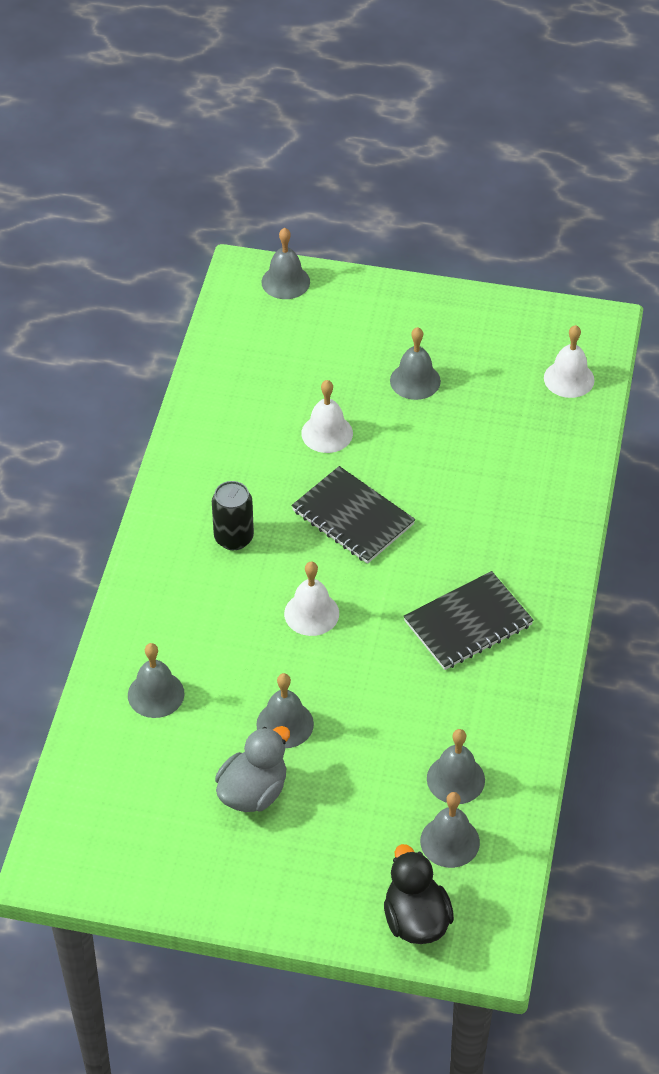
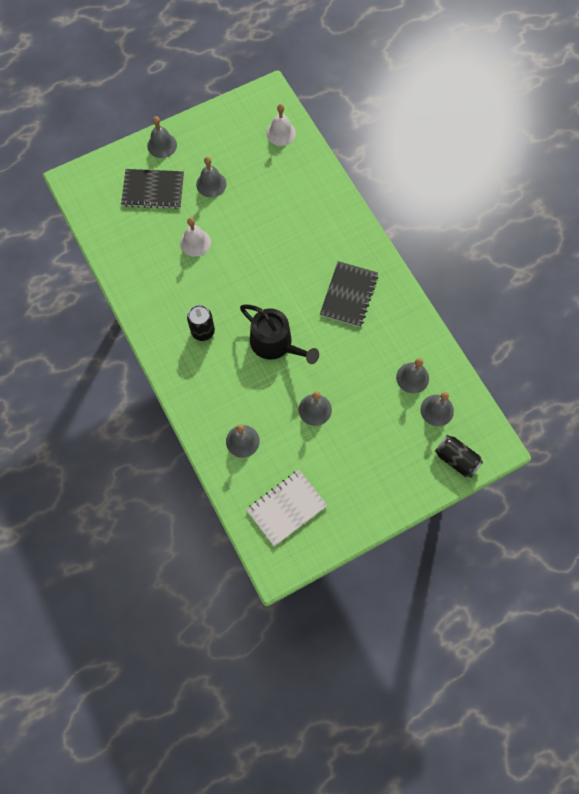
camera: 40 degrees left, 20 degrees up
(131, 810) = (286, 508): none -> white notebook
(253, 792) = (332, 455): grey duck -> none
(285, 282) = (98, 172): grey bell -> grey bell (162, 145)
(311, 613) = (275, 343): white bell -> black watering can
(353, 517) = (248, 279): black notebook -> black notebook (153, 190)
(416, 920) = (456, 459): black duck -> black can

